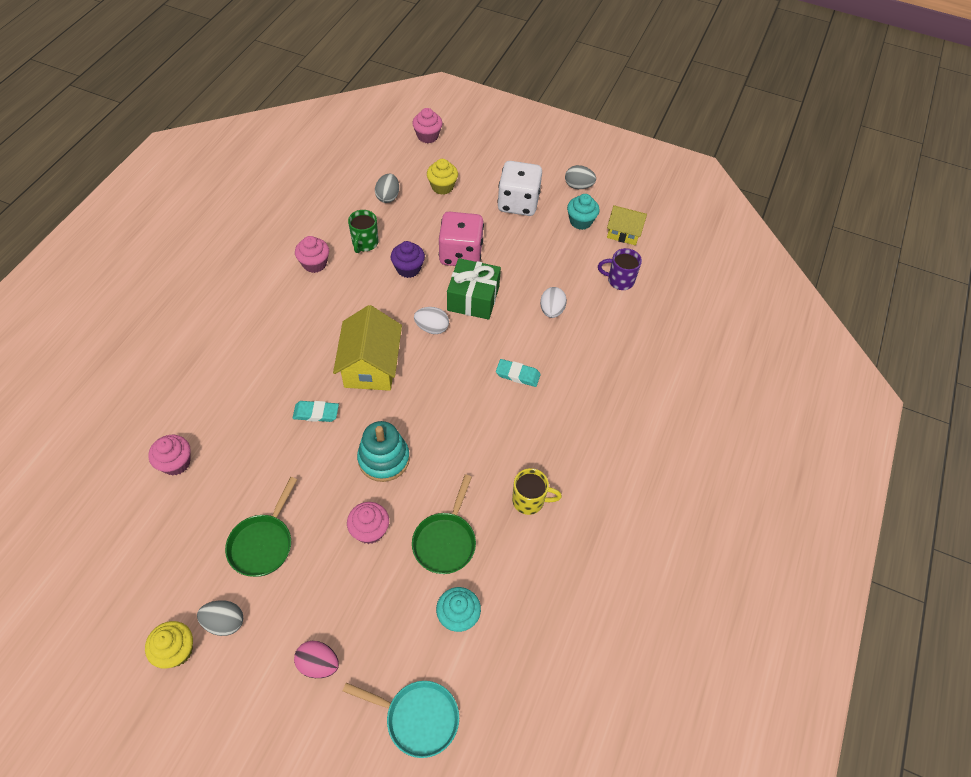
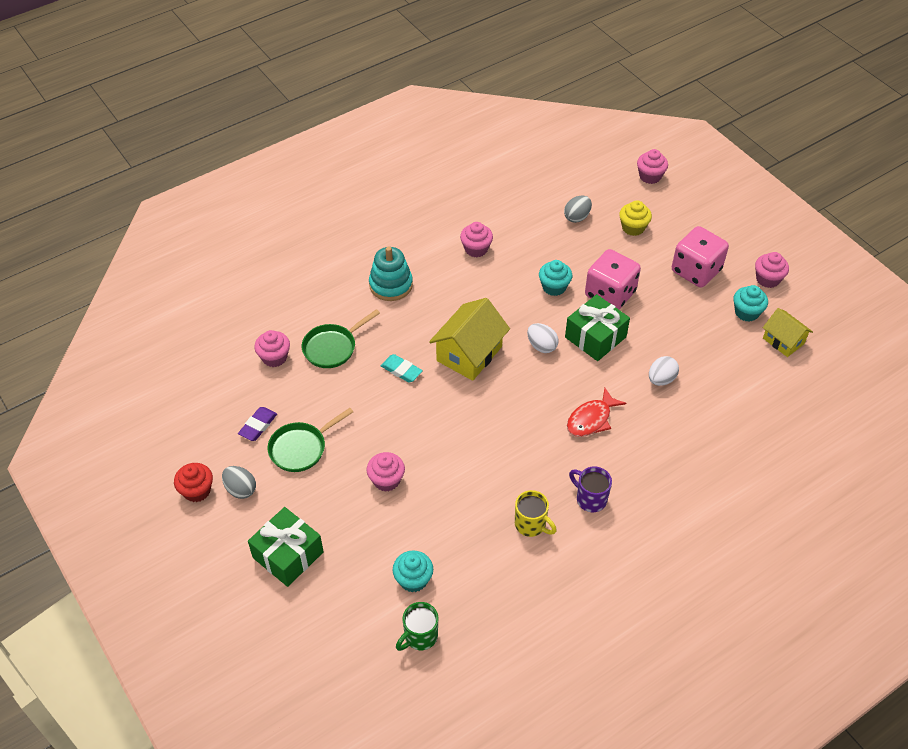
camera: 35 degrees right, 5 degrees down
(176, 650) = (197, 490): yellow cupcake -> red cupcake
(202, 544) = (258, 426): none -> purple eraser
(318, 664) = (288, 555): pink egg -> green gift
(365, 243) = (530, 249): green mug -> green mug (420, 636)
(384, 459) = (432, 432): turquoise stacking toy -> turquoise stacking toy (391, 285)
(408, 269) = (554, 287): purple cupcake -> turquoise cupcake
(417, 718) = (335, 633): turquoise pan -> none
(445, 541) = (440, 519): green pan -> green pan (332, 347)
(517, 375) = (591, 419): turquoise eraser -> red fish
(518, 203) = (696, 271): white dice -> pink dice
(578, 186) = (767, 279): grey egg -> pink cupcake
(619, 280) = (747, 382): purple mug -> purple mug (590, 499)

